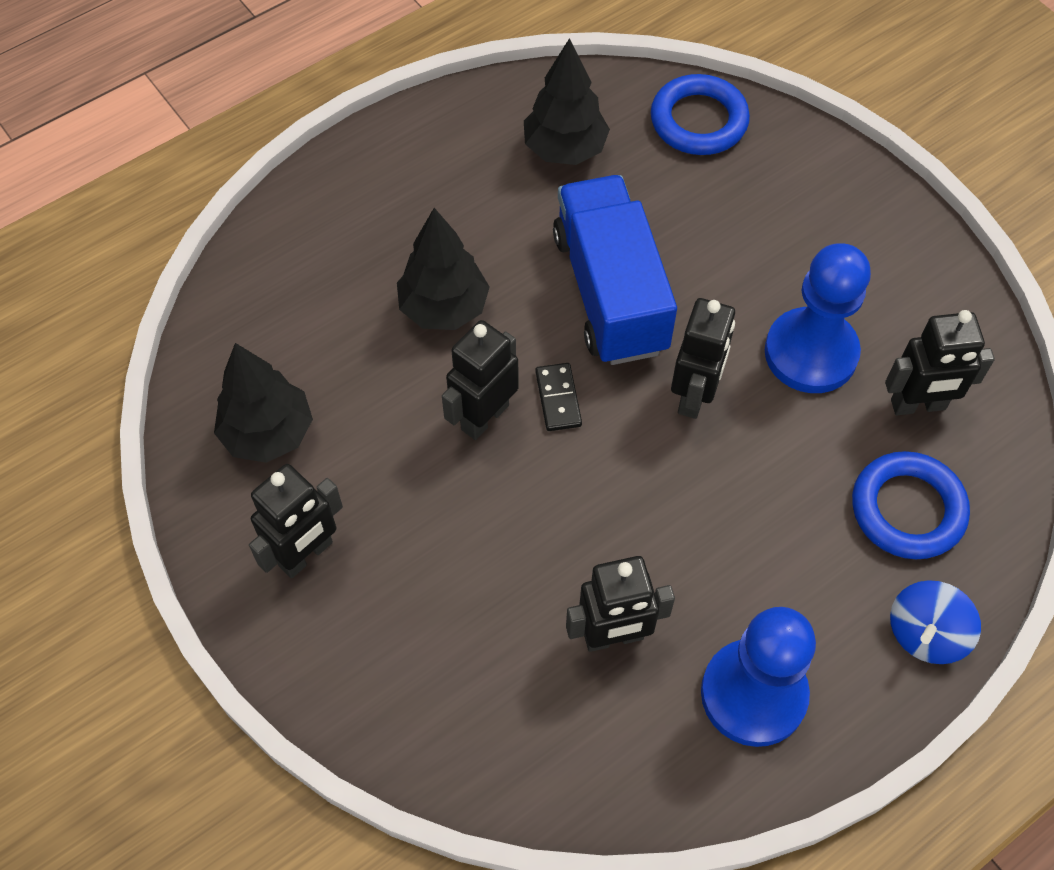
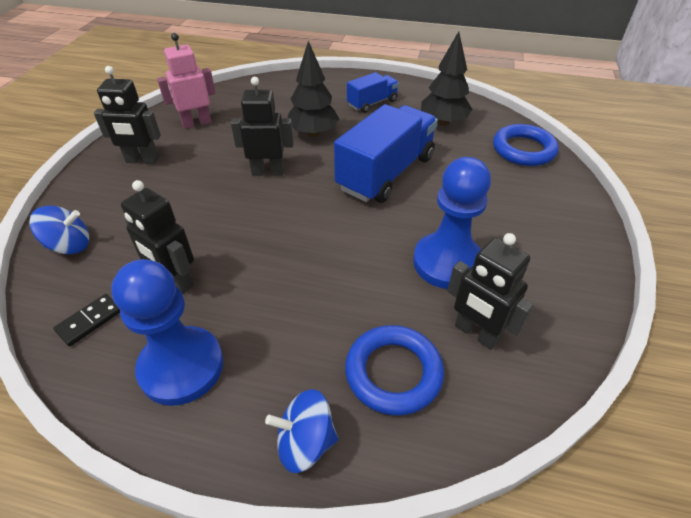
camera: 50 degrees right, 15 degrees down
(268, 433) = (196, 123): black tree -> pink robot
(436, 728) = (69, 245): none -> blue spinning top
(438, 188) = (372, 103): none -> blue truck
(558, 399) = (304, 188): black domino -> black domino (89, 321)
(694, 395) = (362, 232): black robot -> none

